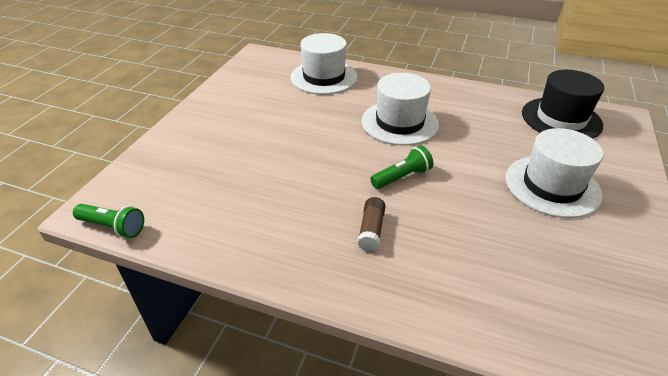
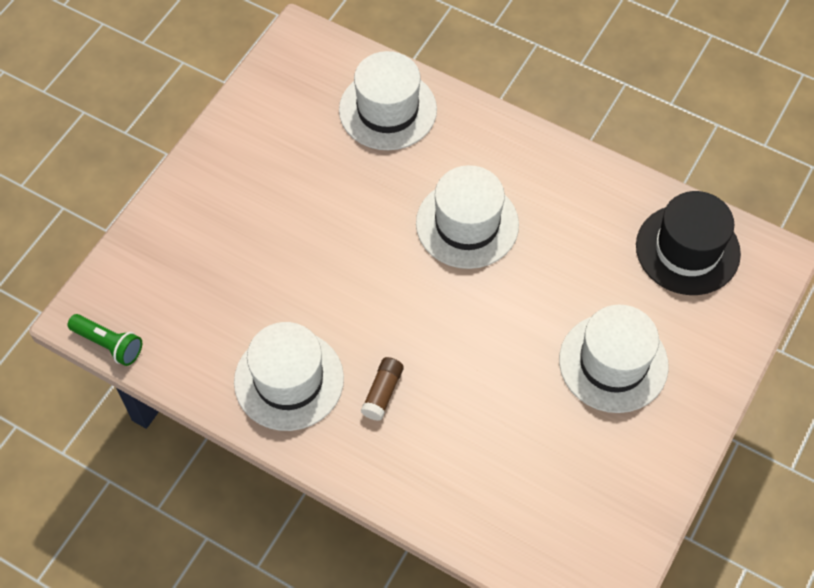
camera: 10 degrees right, 20 degrees up
(284, 232) = (289, 380): none -> white hat
(402, 177) = (440, 321): green flashlight -> none

